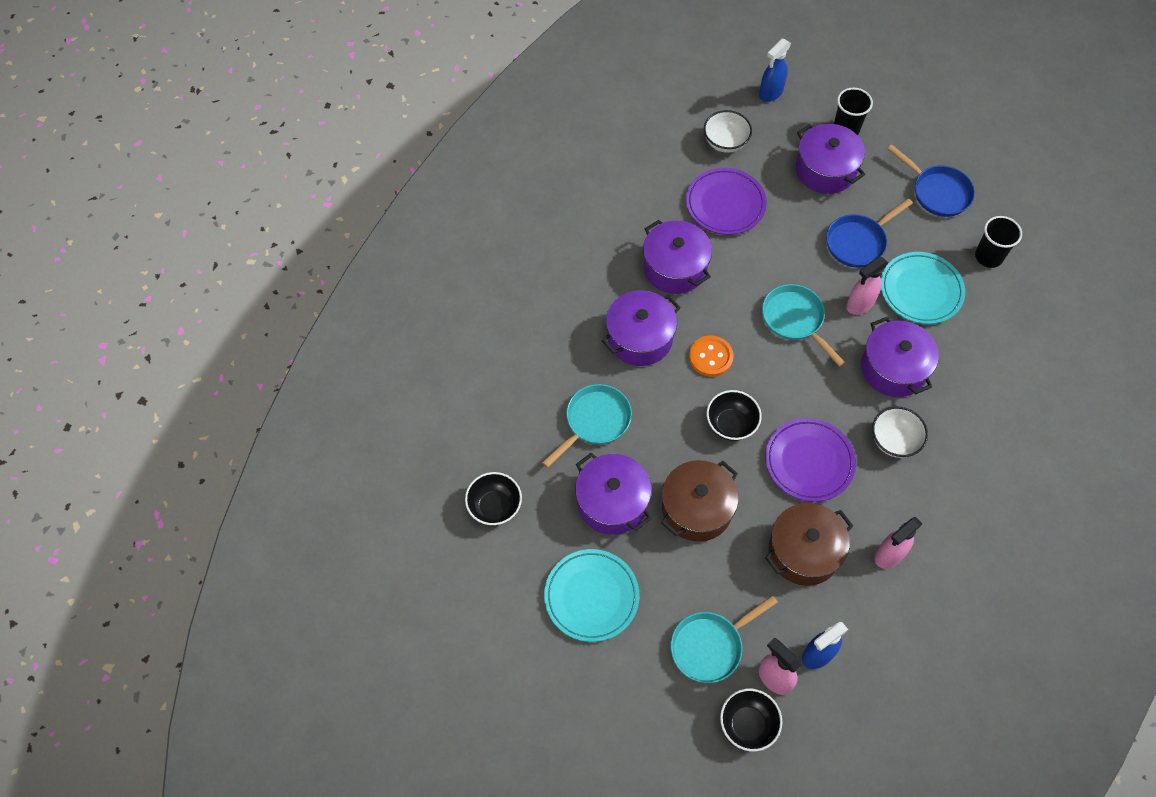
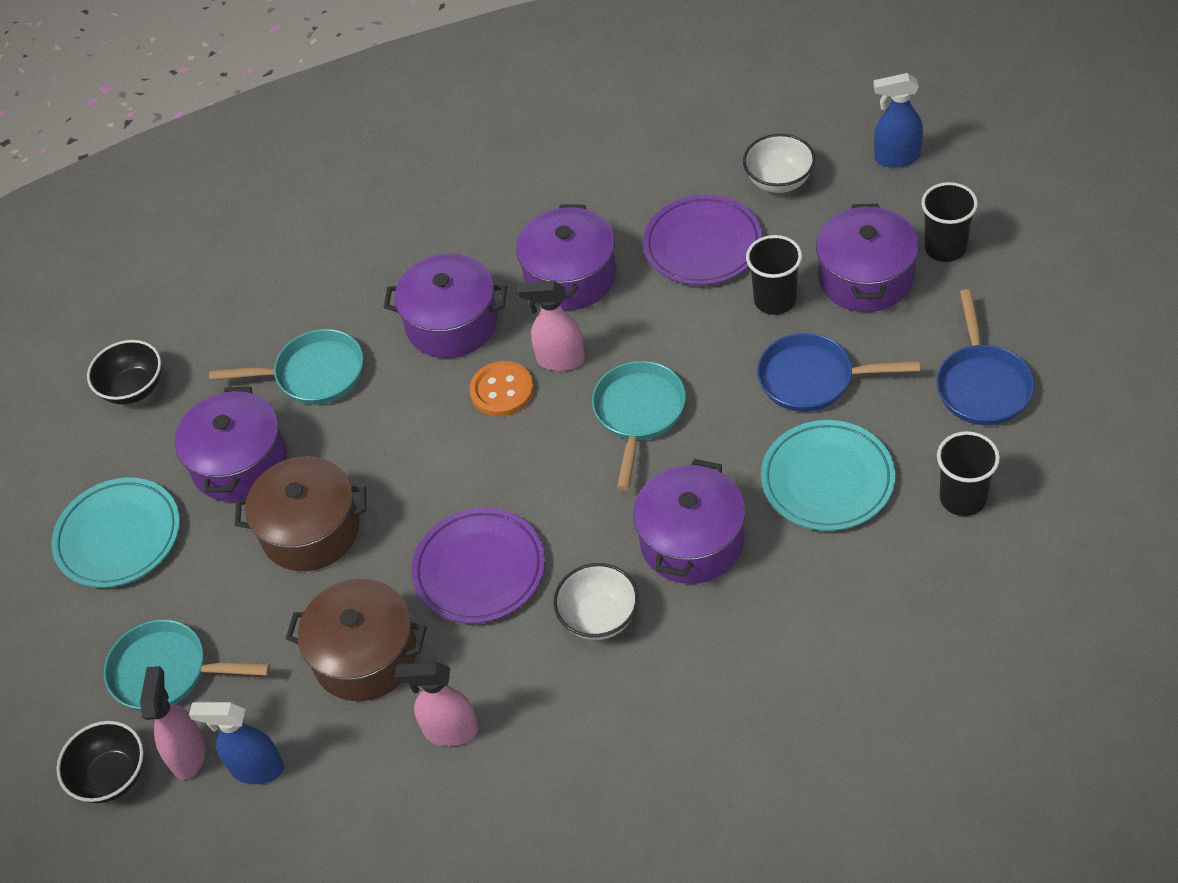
camera: 50 degrees right, 10 degrees down
(731, 424) = (443, 472): black bowl -> none
(795, 211) = (775, 300): none -> black cup
(859, 304) = (733, 446): pink spray bottle -> pink spray bottle (560, 360)

